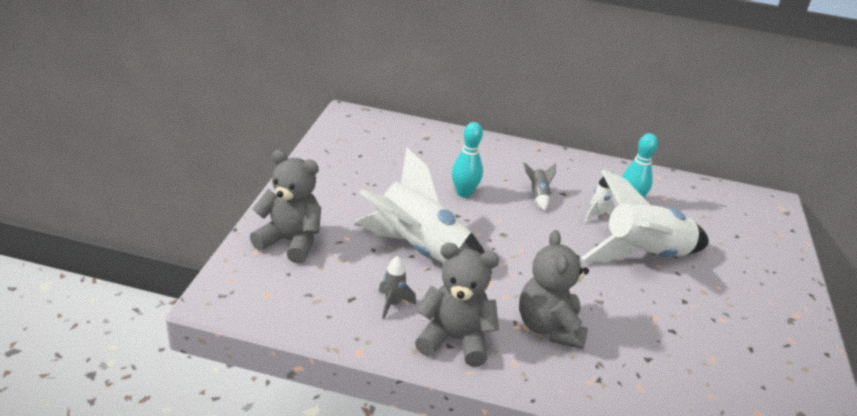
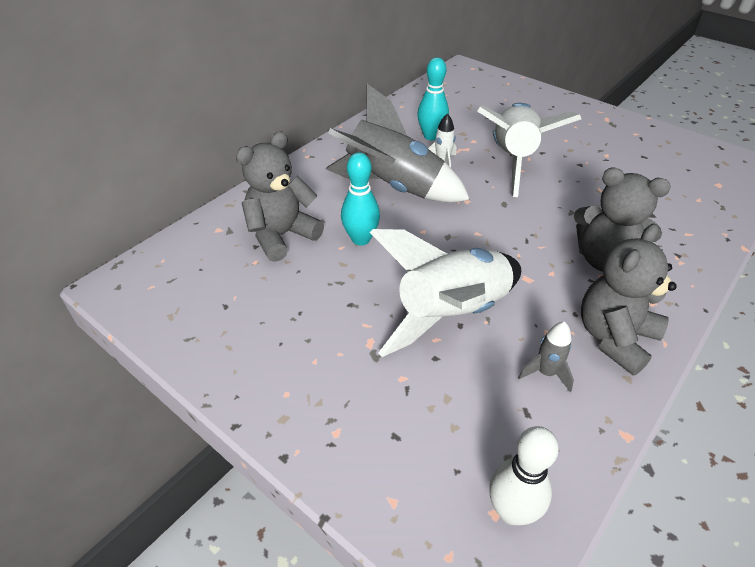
camera: 60 degrees left, 10 degrees up
(270, 300) = (511, 511): none -> white bowling pin
(290, 241) = (387, 447): grey teddy bear -> grey teddy bear (281, 235)
(537, 195) = (393, 187): grey rocket -> grey rocket, size x2.47

